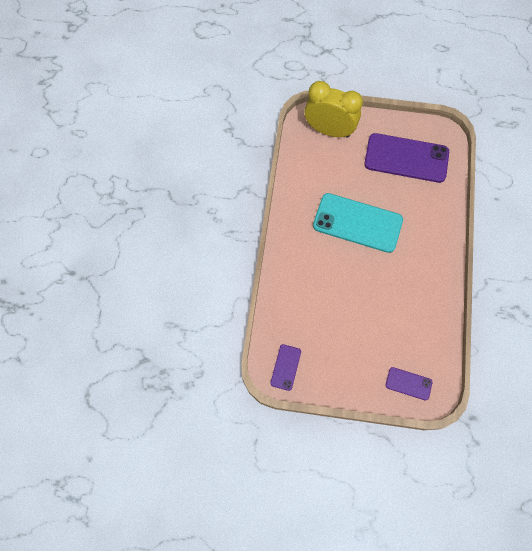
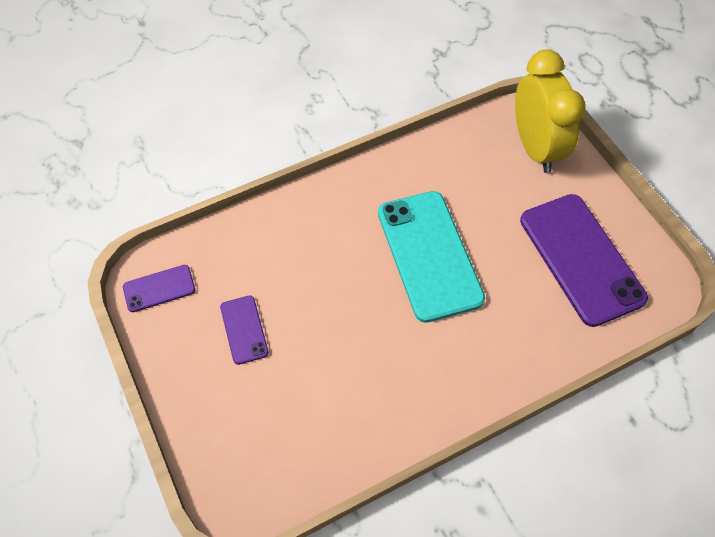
camera: 55 degrees right, 10 degrees down
(408, 383) = (233, 457): purple phone -> purple phone (244, 329)

